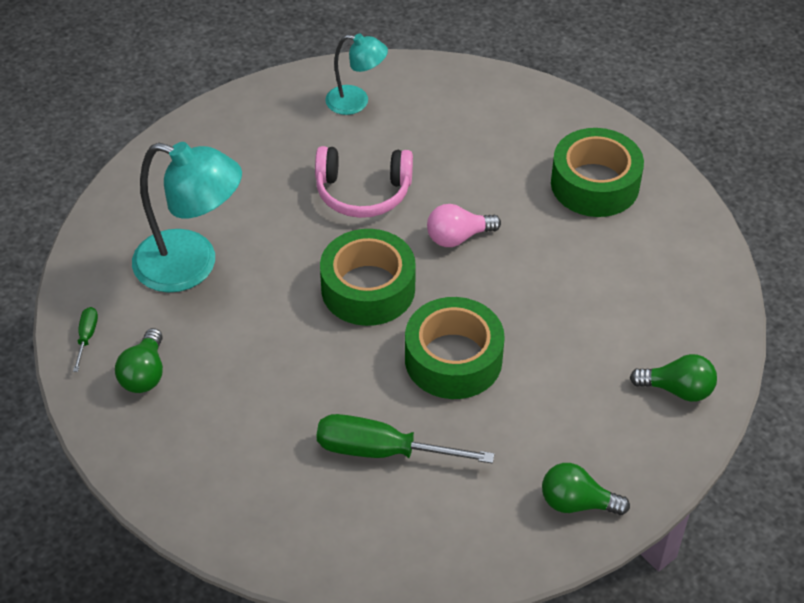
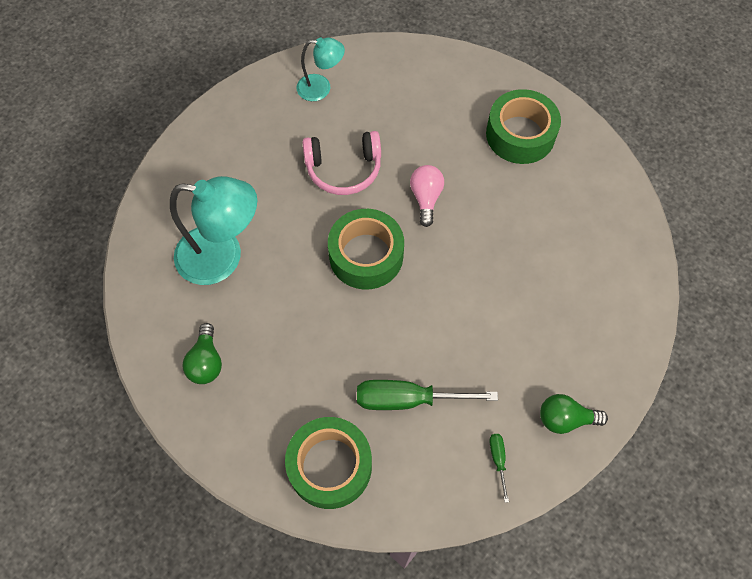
camera: 10 degrees left, 15 degrees up
(87, 336) = (152, 336): green screwdriver -> green screwdriver (498, 459)
(453, 359) = (445, 308): green tape -> green tape (330, 466)
(458, 237) = (426, 198): pink light bulb -> pink light bulb turned 120 degrees clockwise
(677, 389) = (619, 306): green light bulb -> none

